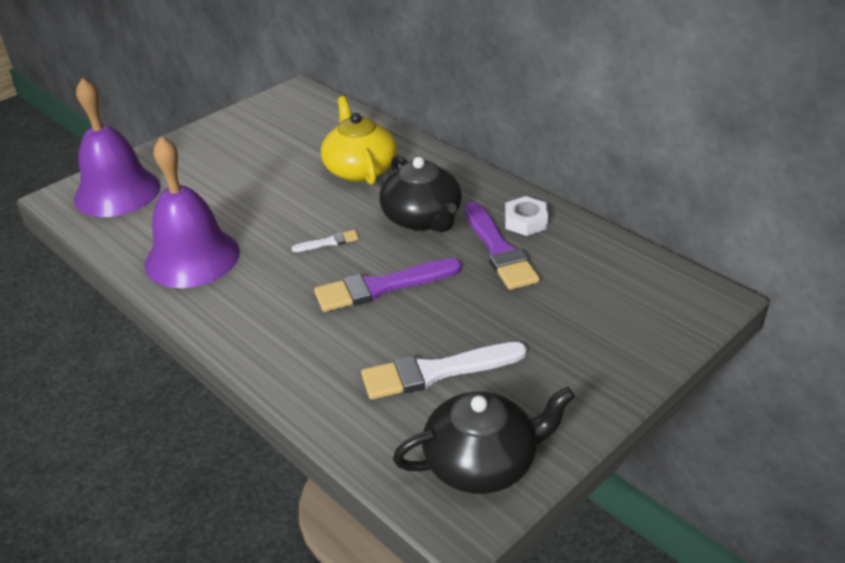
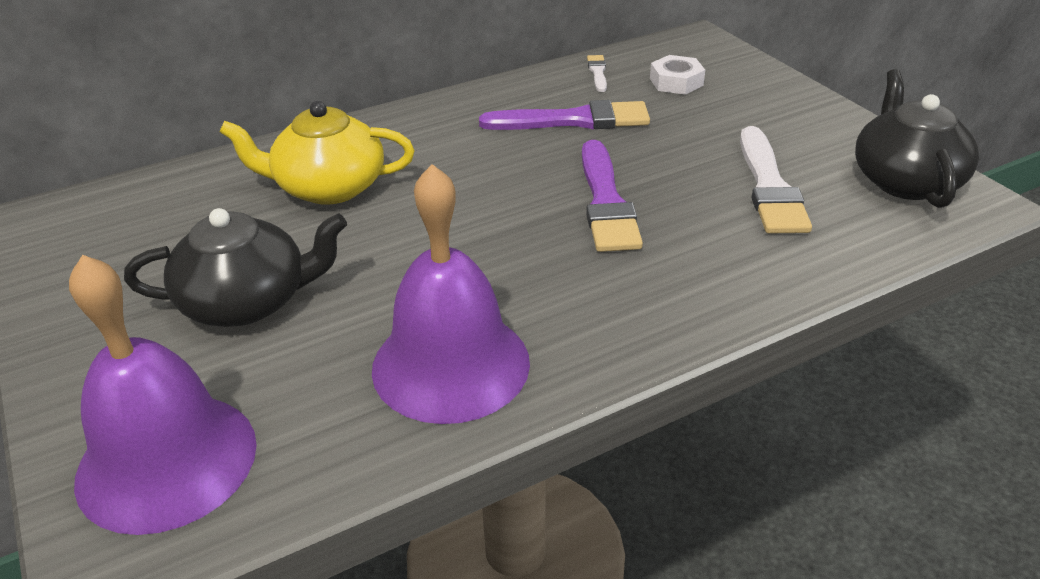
camera: 75 degrees left, 0 degrees up
(329, 242) = (489, 231): white brush -> white brush (597, 72)
(422, 218) = (481, 157): black teapot -> black teapot (247, 301)
(525, 221) = (530, 98): white nut -> white nut (676, 82)

